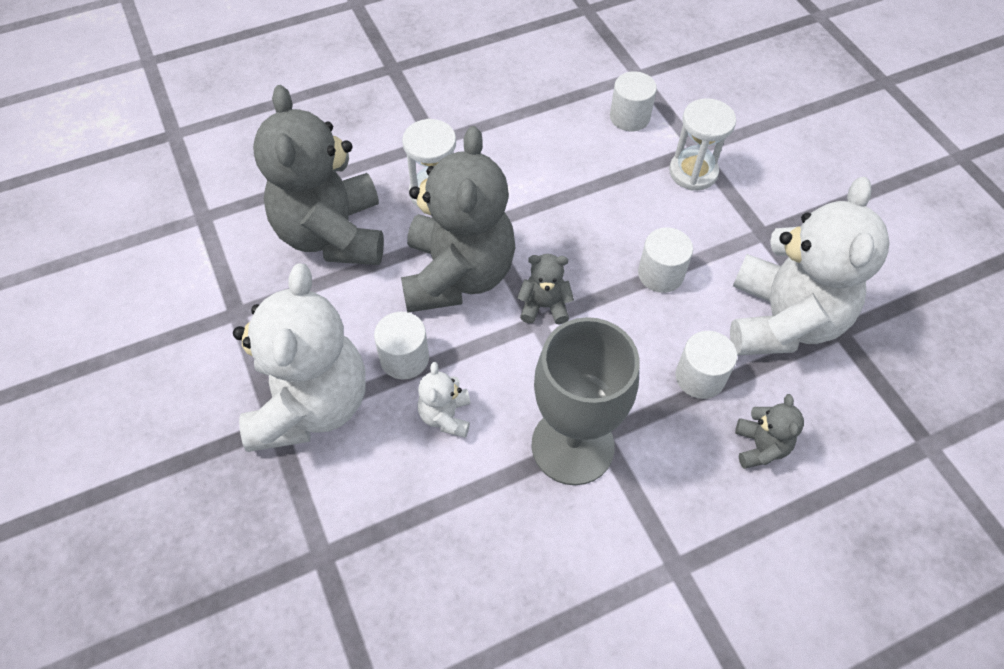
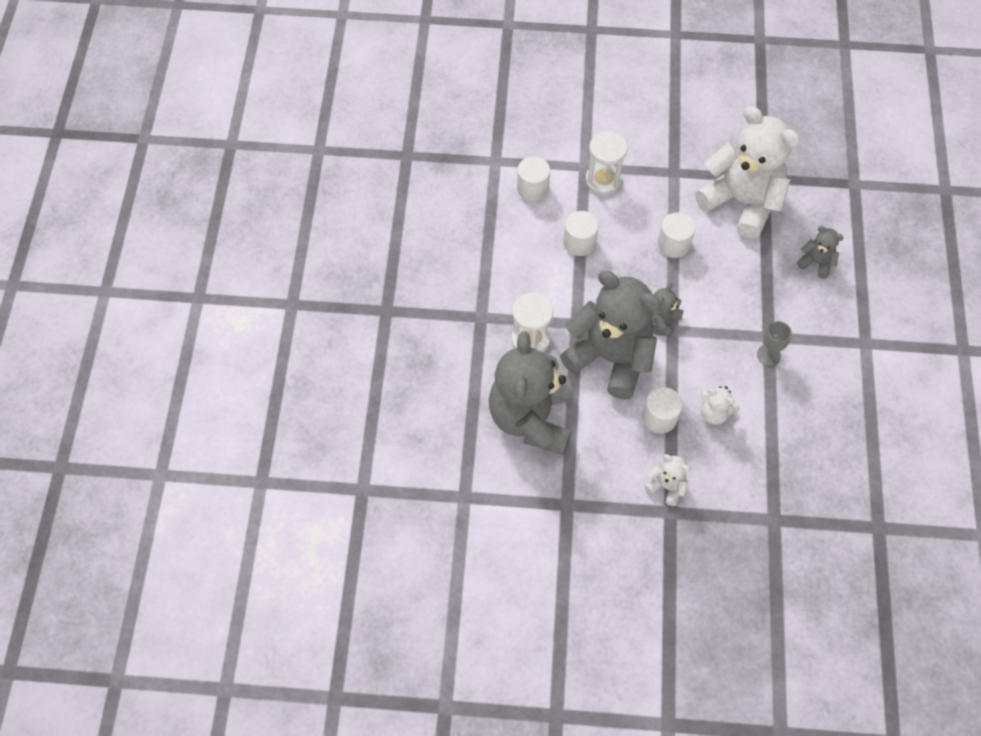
camera: 60 degrees left, 5 degrees up
(310, 405) = (666, 486): white teddy bear -> white teddy bear, size x0.42
(332, 234) = (531, 418): grey teddy bear -> grey teddy bear turned 75 degrees clockwise
(572, 446) = (768, 355): grey goblet -> grey goblet, size x0.43
(700, 377) = (757, 265): white cylinder -> white cylinder (579, 242)

